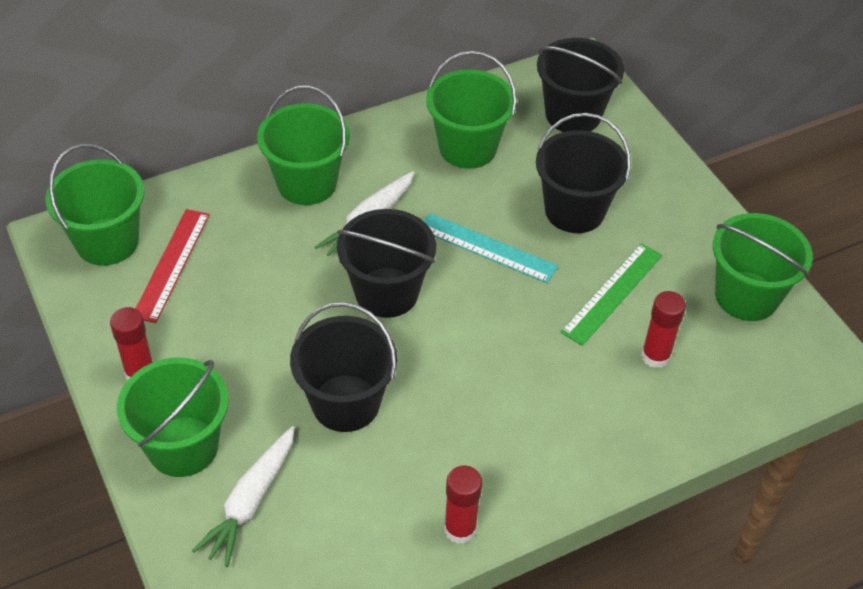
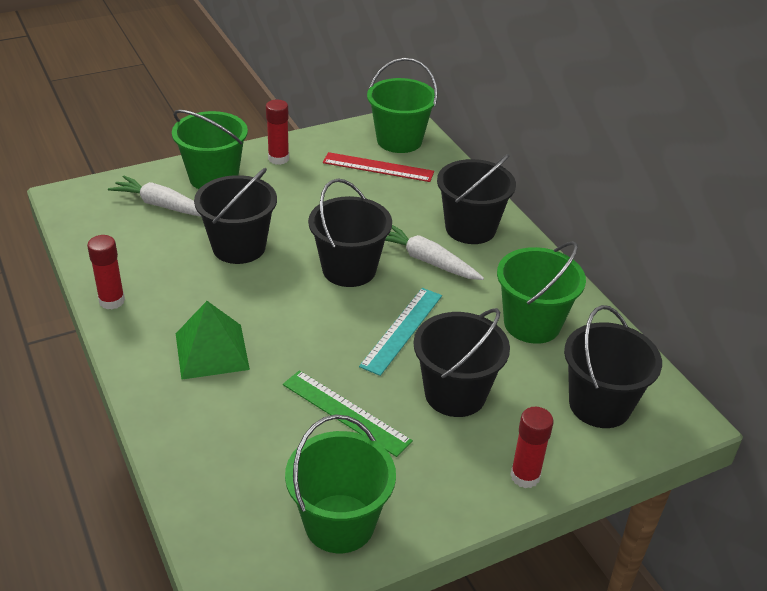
camera: 90 degrees right, 10 degrees down
(307, 183) = (470, 228): green bucket -> black bucket
(539, 413) = (211, 351): none -> green pyramid
(655, 356) = (265, 436): red glue stick -> red glue stick (525, 476)

